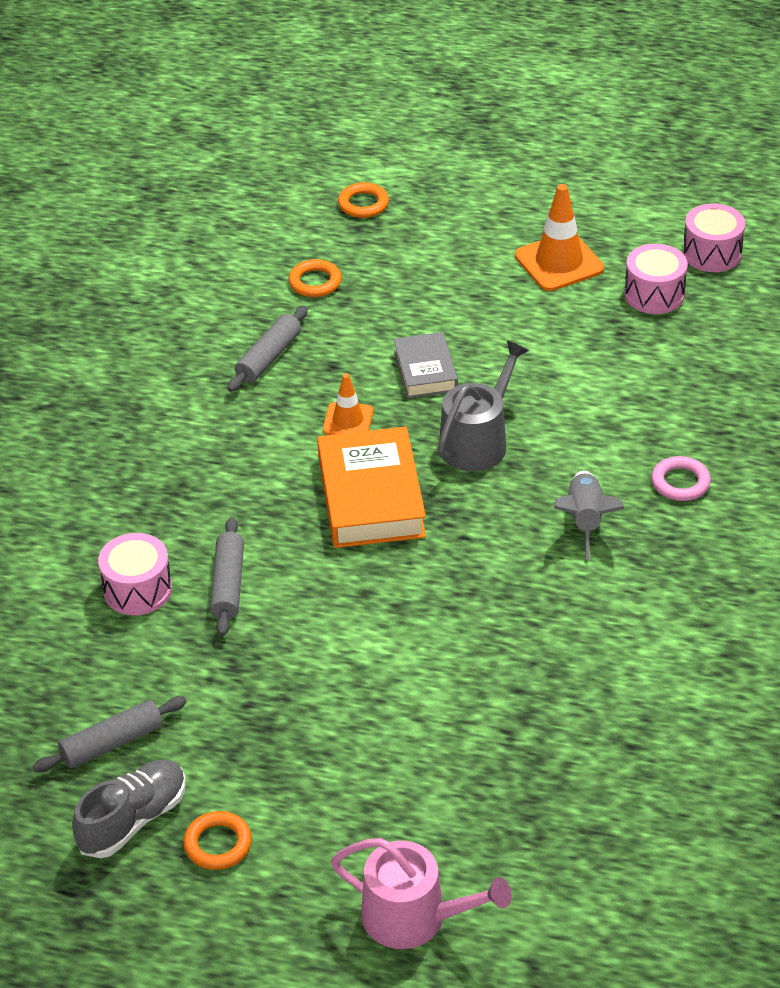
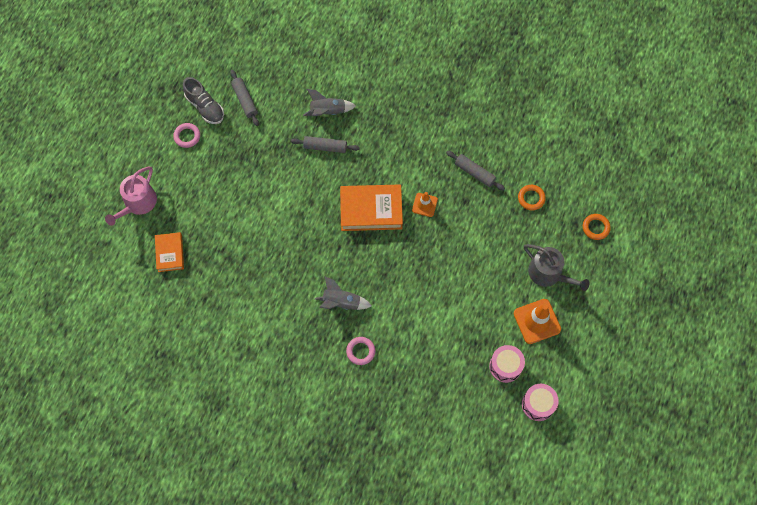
camera: 95 degrees right, 25 degrees up
(137, 589) = (328, 111): pink drum -> grey rocket
(218, 844) = (187, 136): orange ring -> pink ring
(425, 371) = (456, 244): grey book -> none
(478, 441) = (402, 262): grey watering can -> grey watering can (548, 274)
(534, 829) = (170, 253): none -> orange book

